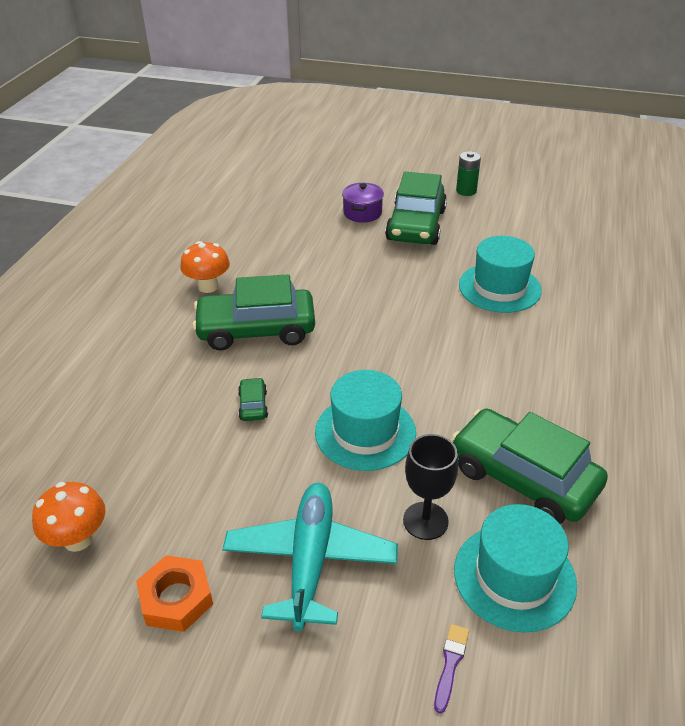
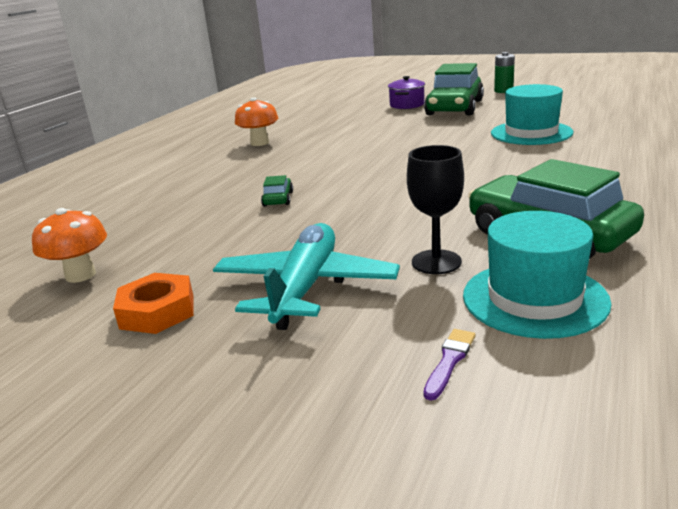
camera: 10 degrees right, 15 degrees down
(256, 330) = (294, 161): green car -> none
(365, 432) = (383, 211): turquoise hat -> none

